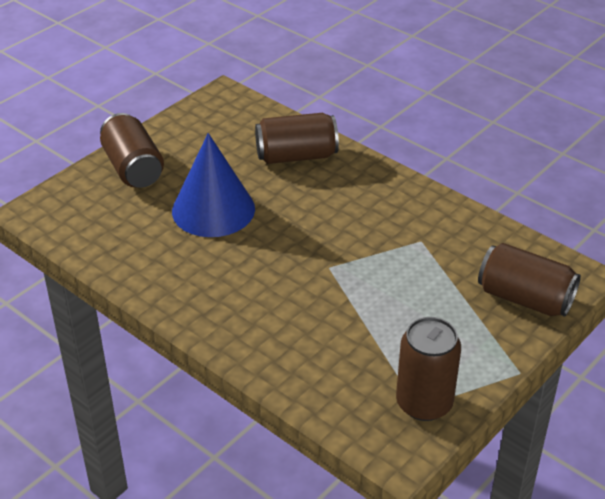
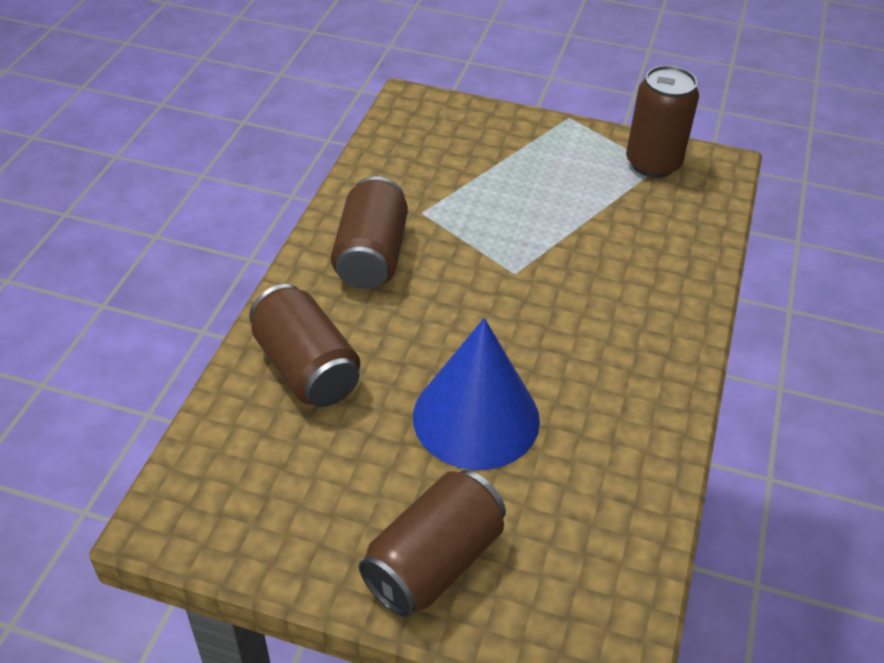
camera: 115 degrees left, 5 degrees up
(525, 298) = (467, 128): brown can -> brown can (371, 256)

